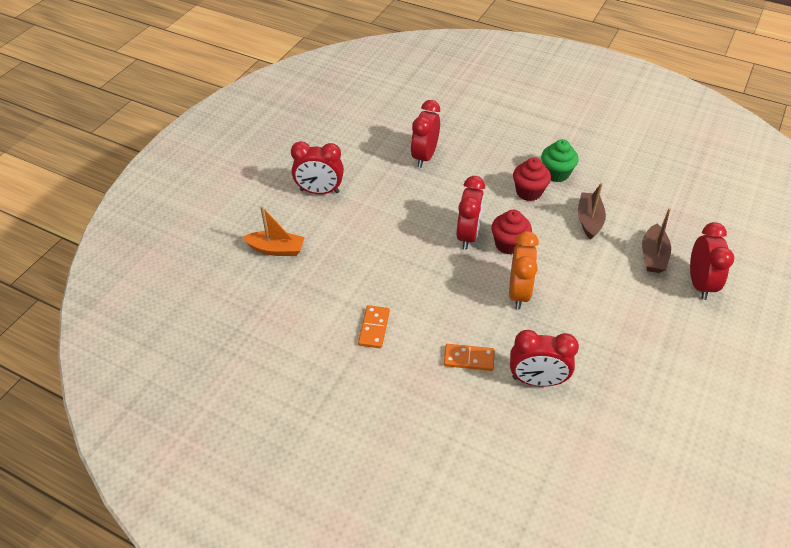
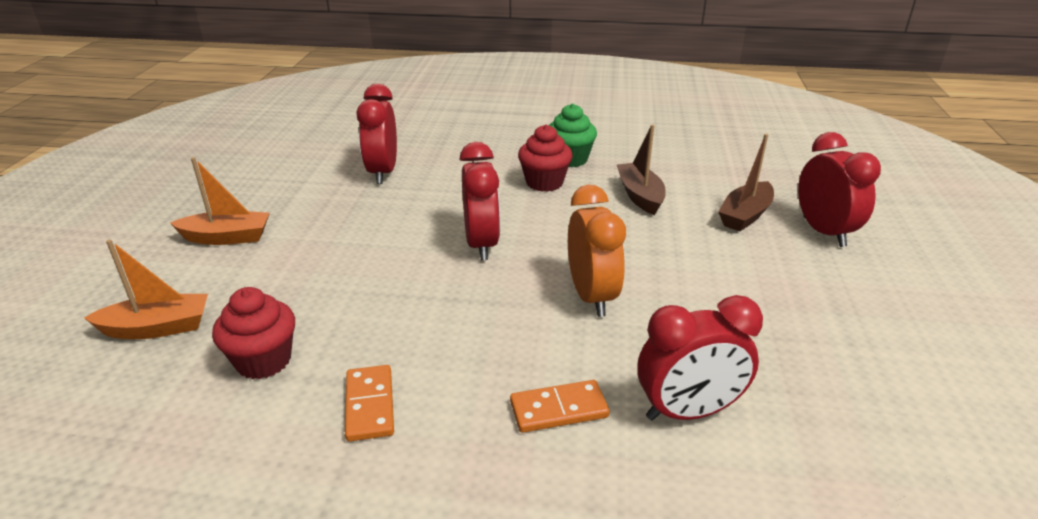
camera: 20 degrees left, 15 degrees down
(319, 191) = (227, 237): red clock -> orange boat
(508, 244) = (546, 242): red cupcake -> red cupcake (263, 361)
(653, 256) = (745, 215): brown boat -> brown boat turned 45 degrees clockwise

